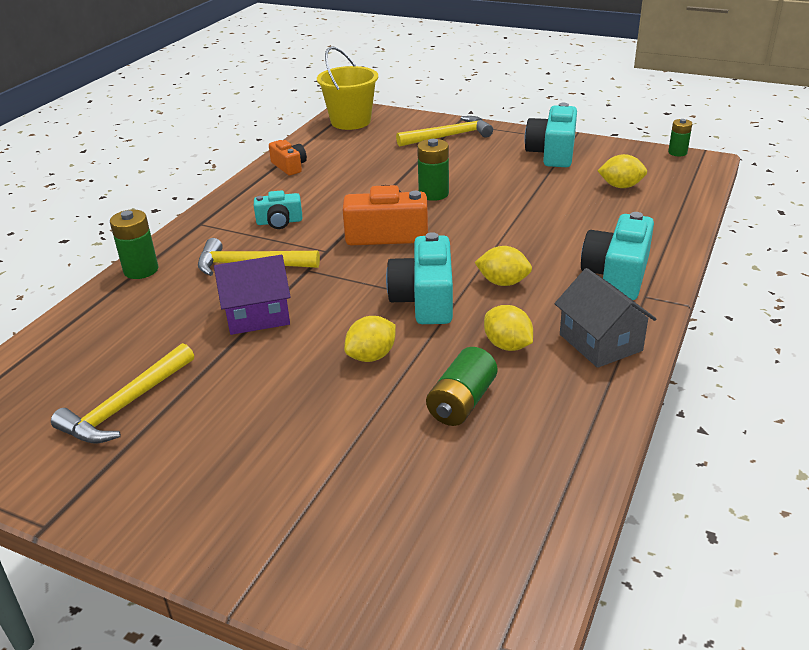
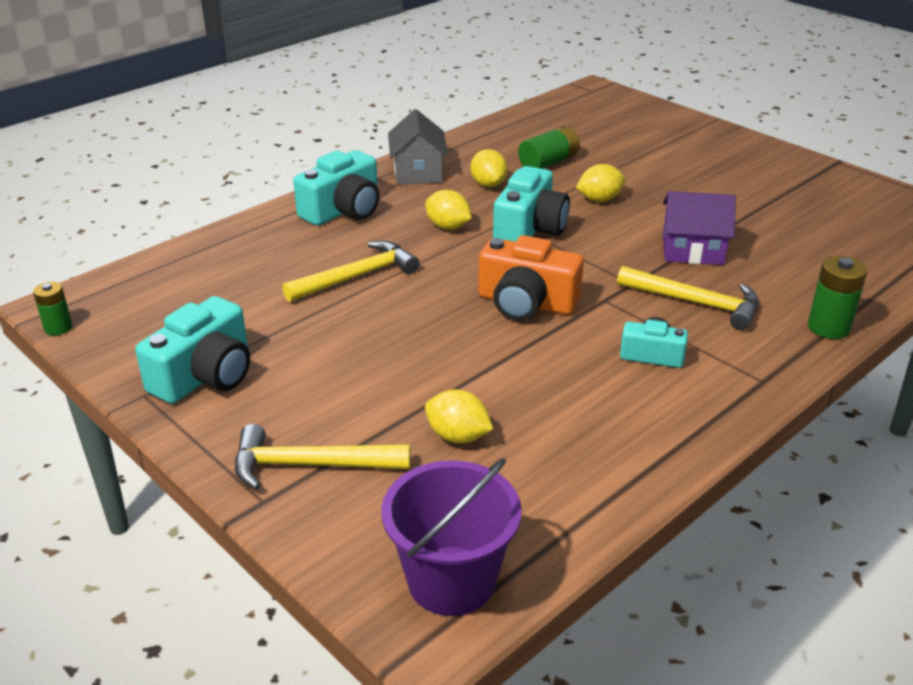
camera: 160 degrees left, 0 degrees up
(125, 406) = (805, 209): yellow hammer -> yellow hammer (358, 276)
(289, 166) = (614, 467): orange camera -> none
(350, 121) = (451, 580): yellow bucket -> purple bucket
(433, 194) = (431, 347): green battery -> none
(621, 186) = (203, 297): yellow lemon -> yellow lemon (458, 436)

